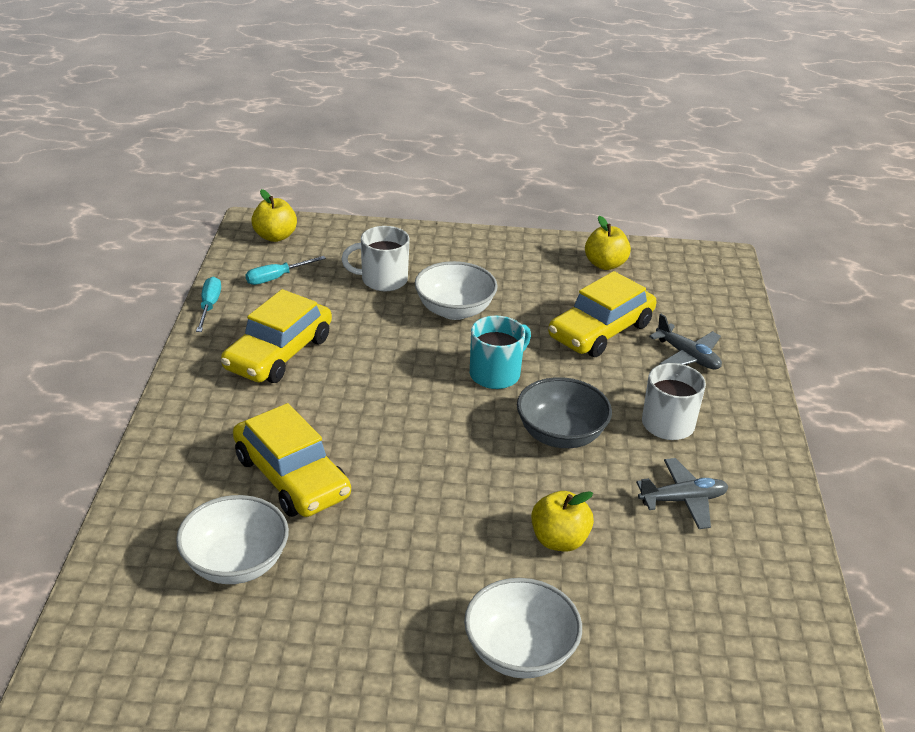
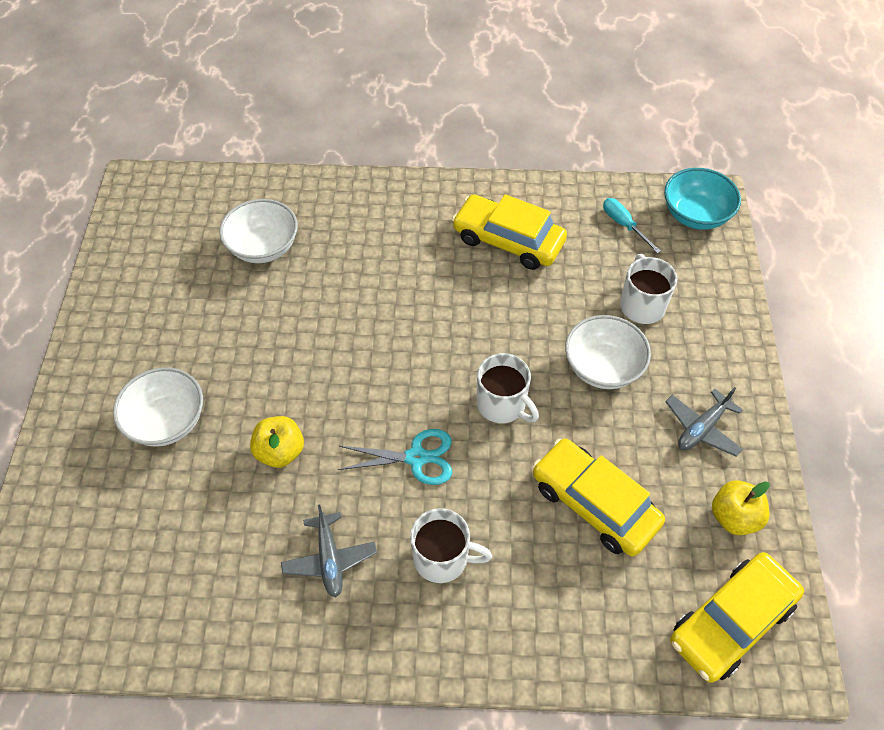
camera: 90 degrees right, 20 degrees up
(209, 306) = (567, 186): turquoise screwdriver -> none
(275, 236) = (695, 215): yellow apple -> turquoise bowl
(291, 477) = (352, 267): yellow car -> yellow car (731, 622)
(496, 374) = (502, 404): turquoise mug -> white mug
(560, 435) = (416, 458): grey bowl -> turquoise scissors
(687, 356) = (562, 592): grey plane -> grey plane (702, 428)

